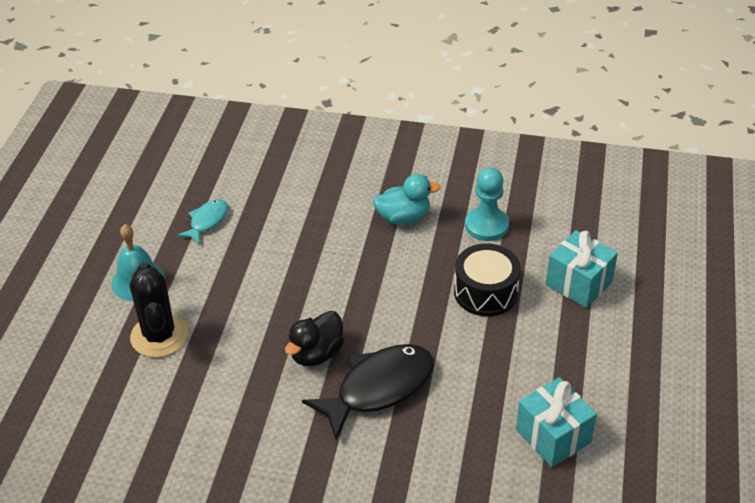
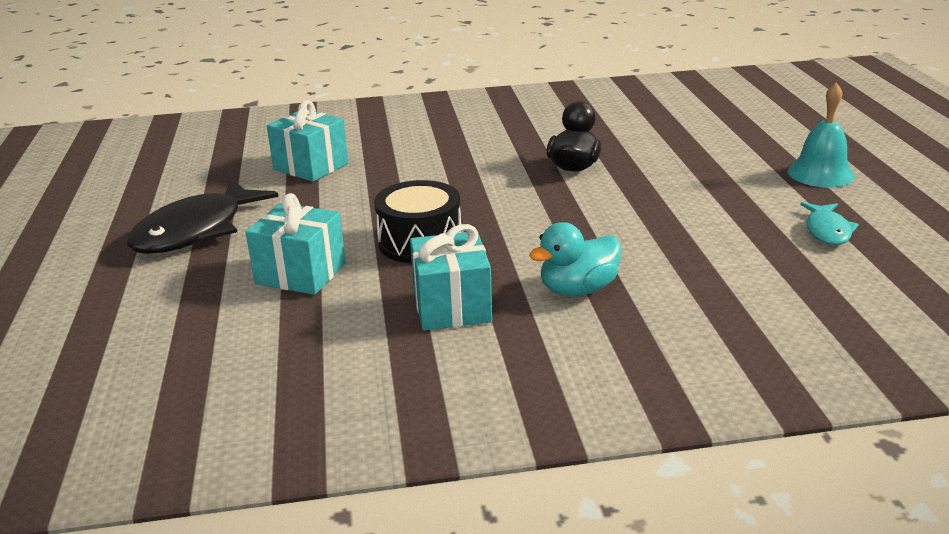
camera: 160 degrees right, 15 degrees down
(159, 336) = (739, 148): black cactus -> none
(378, 388) = (494, 160): black fish -> black fish (196, 231)
(486, 225) = (452, 307): turquoise pawn -> turquoise gift

